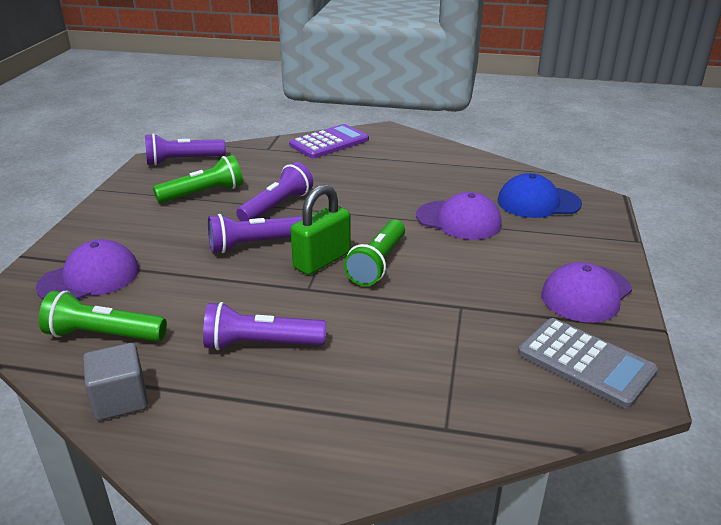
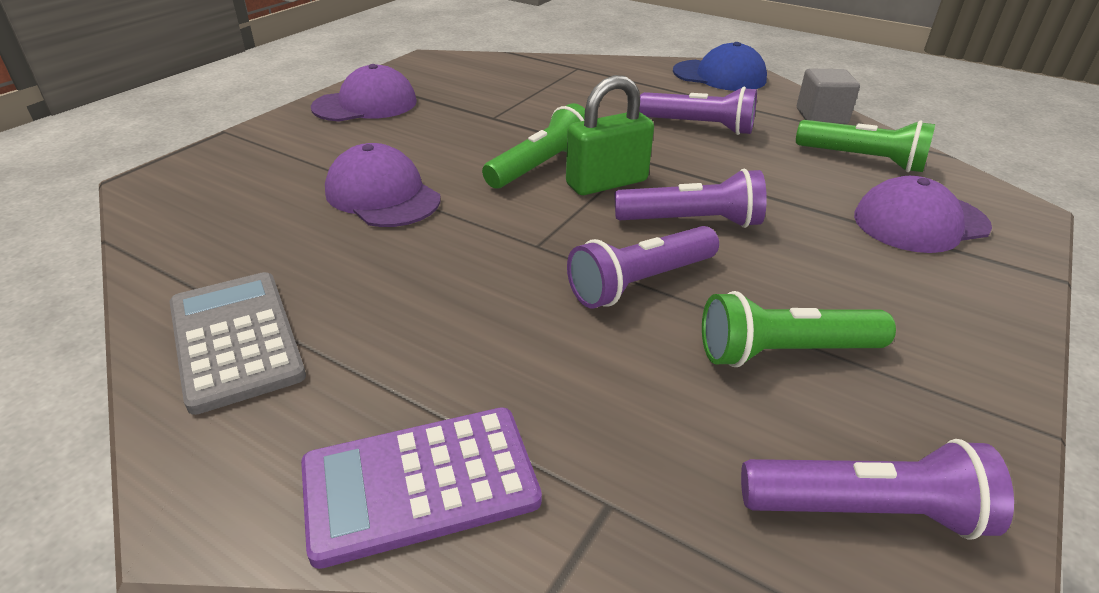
camera: 160 degrees left, 5 degrees up
(538, 202) = (236, 196): blue cap -> blue cap (719, 76)
(585, 362) = (441, 74): grey calculator -> grey calculator (236, 339)

